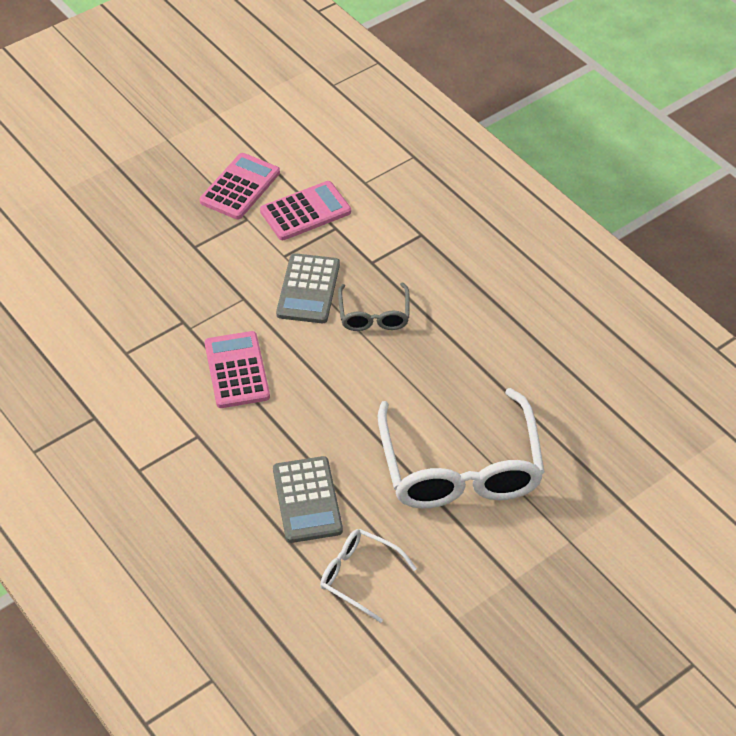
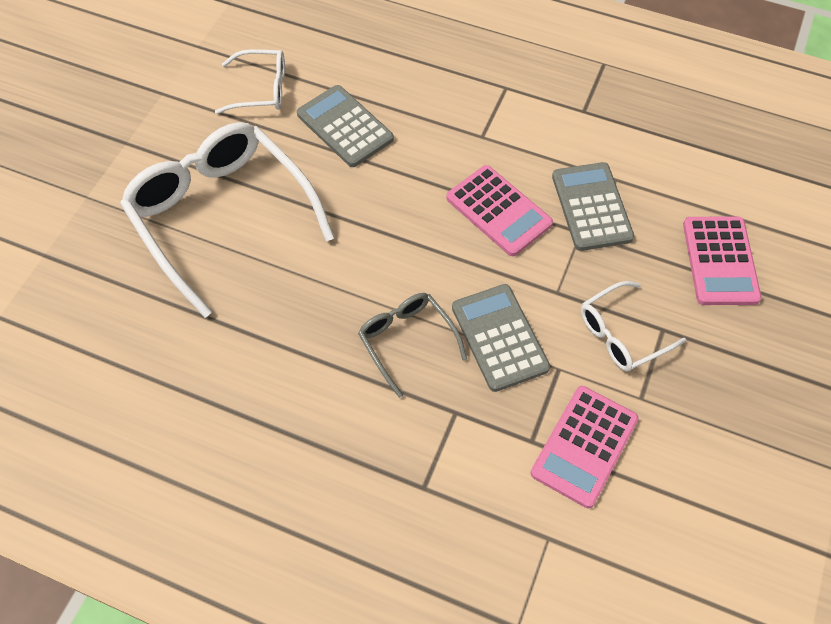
camera: 150 degrees right, 10 degrees up
(164, 341) = (591, 207): none -> grey calculator
(224, 255) = (622, 334): none -> white glasses
(240, 187) = (689, 442): pink calculator -> pink calculator (720, 261)

